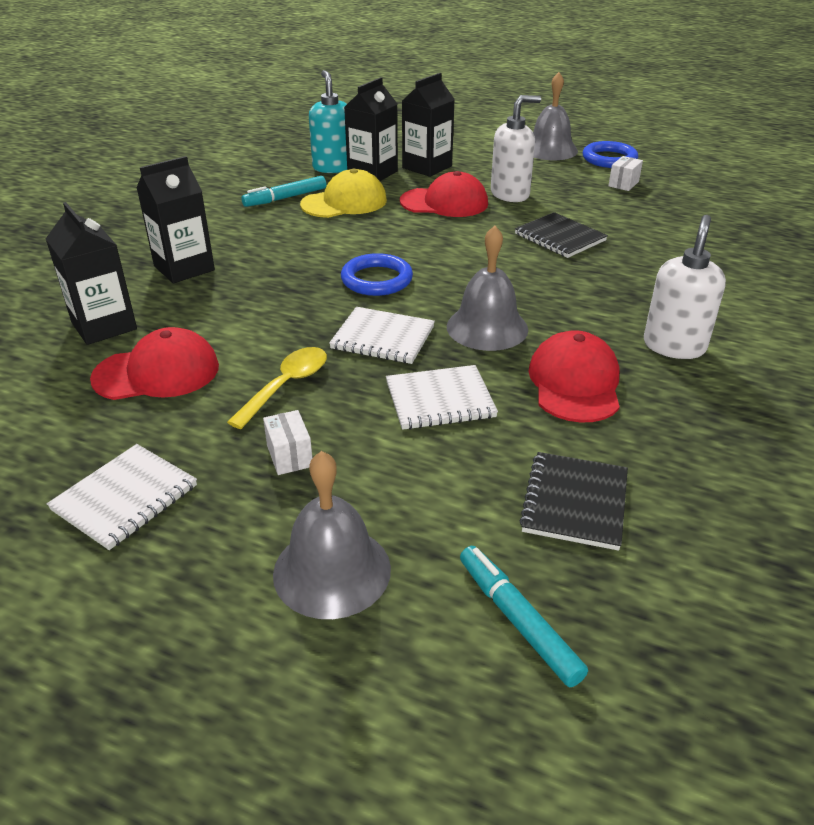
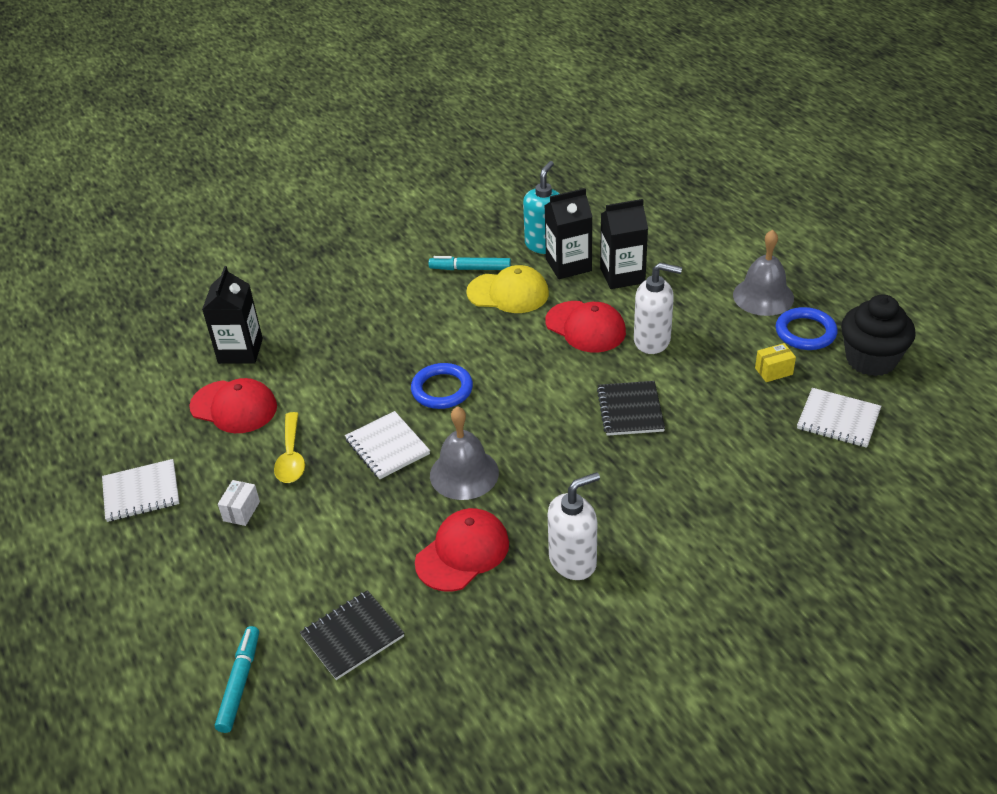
camera: 40 degrees right, 5 degrees up
(184, 268) = (332, 317): black carton -> none
(286, 385) = (291, 456): yellow spoon -> yellow spoon turned 105 degrees clockwise
(332, 570) = (188, 597): grey bell -> none
(440, 400) = (364, 518): white notebook -> white notebook (838, 419)
(623, 184) = (773, 371): white box -> yellow box
(673, 159) = (871, 360): none -> black cupcake

